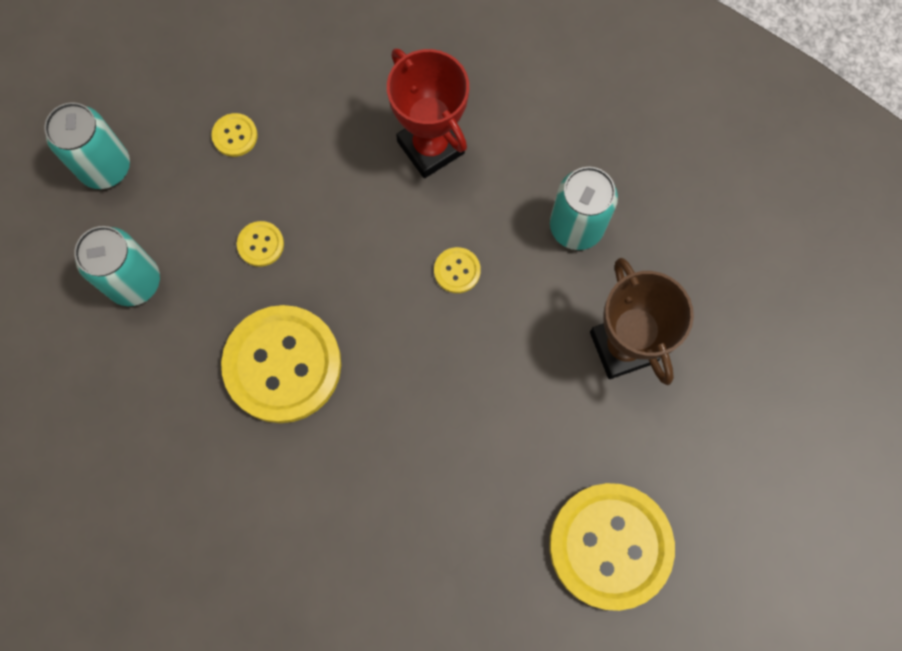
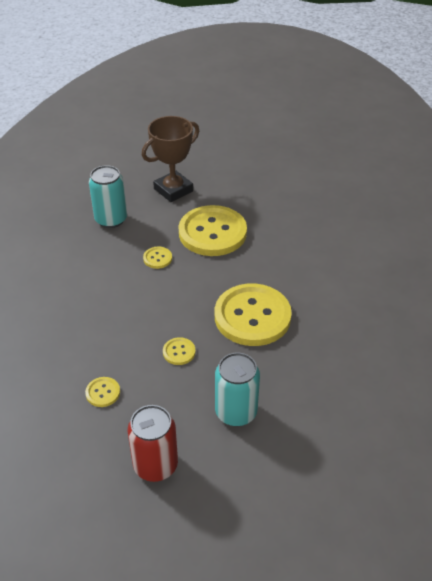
camera: 110 degrees left, 30 degrees down
(105, 167) = (155, 465): turquoise can -> red can
(430, 147) = (79, 290): red trophy -> none
(610, 546) = (275, 174): yellow button -> yellow button (212, 233)

